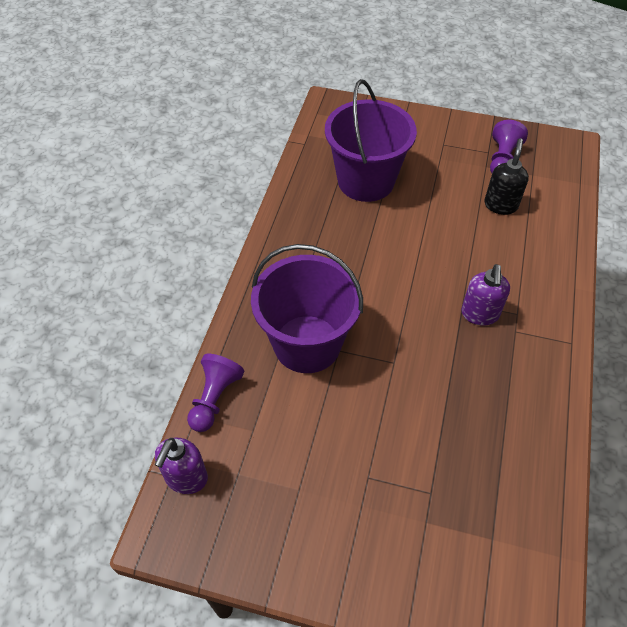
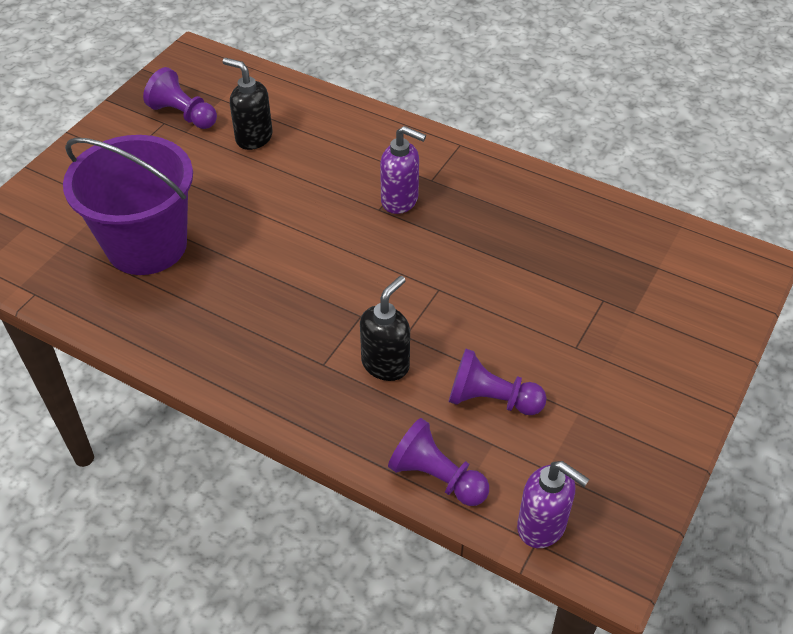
camera: 75 degrees left, 5 degrees down
(293, 421) = (491, 400): none -> purple pawn
(307, 344) = (386, 364): purple bucket -> black soap dispenser

